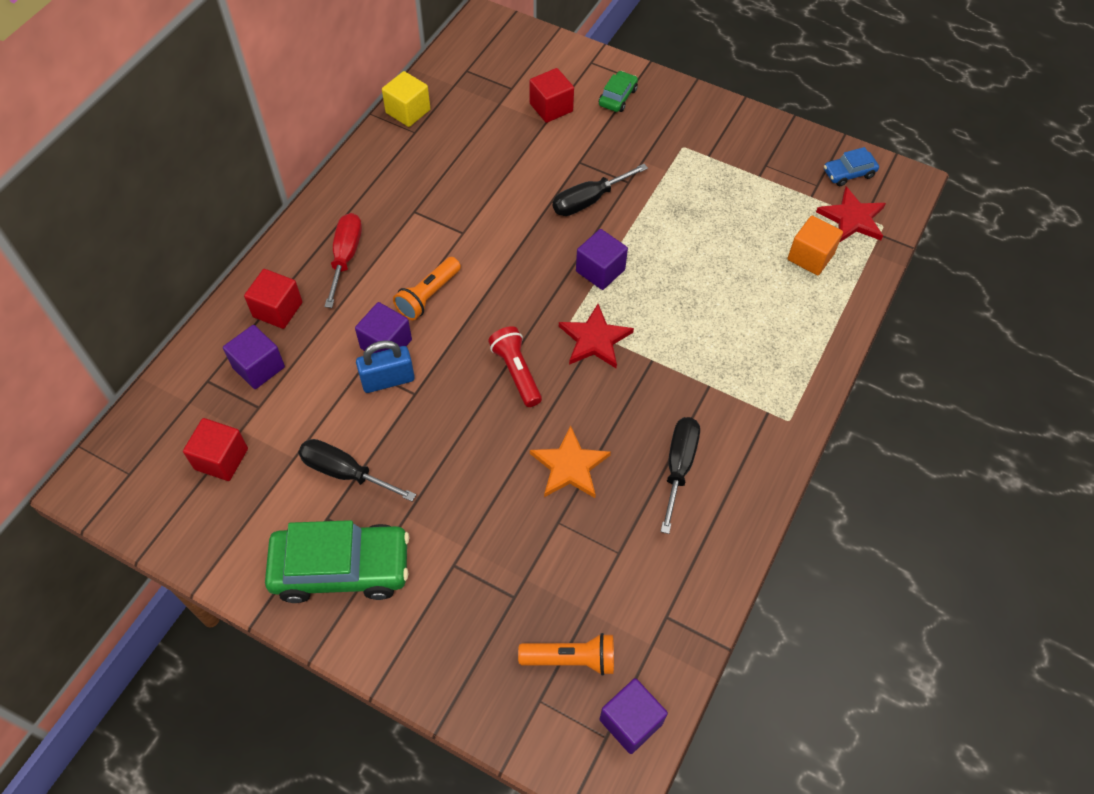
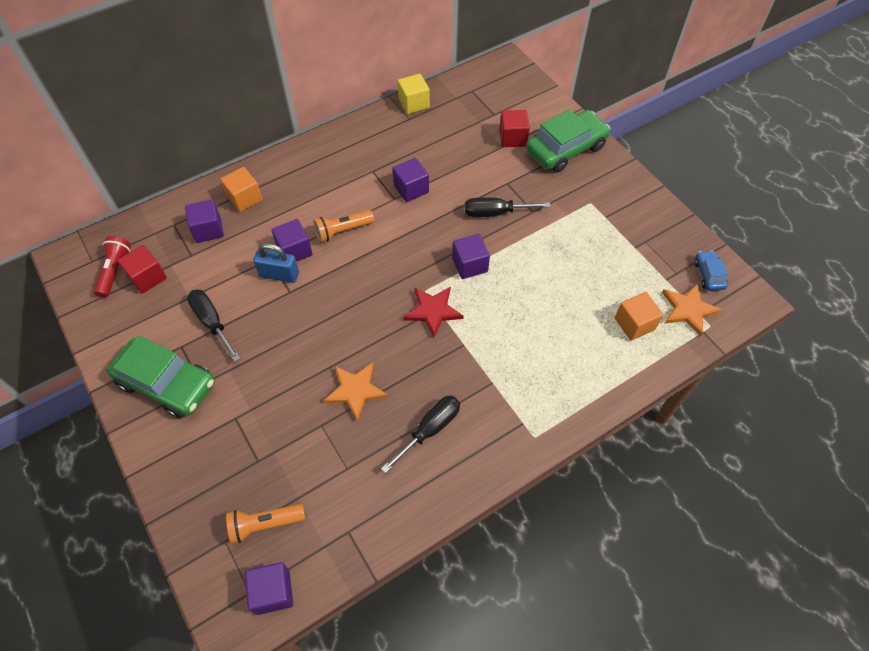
camera: 30 degrees right, 0 degrees up
(277, 309) = (245, 198): red cube -> orange cube
(346, 257) = (309, 182): red screwdriver -> none
(475, 213) = (411, 189): none -> purple cube
(516, 372) = (364, 308): red flashlight -> red flashlight (115, 271)
(571, 659) = (264, 524): orange flashlight -> orange flashlight turned 135 degrees clockwise
(617, 97) = (565, 149): green car -> green car, size x2.08
(848, 173) = (708, 274): blue car -> blue car turned 75 degrees clockwise
(852, 218) = (688, 310): red star -> orange star

